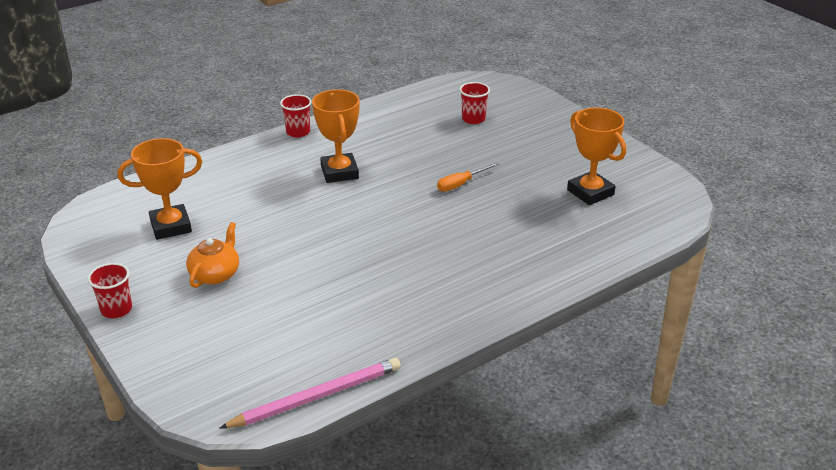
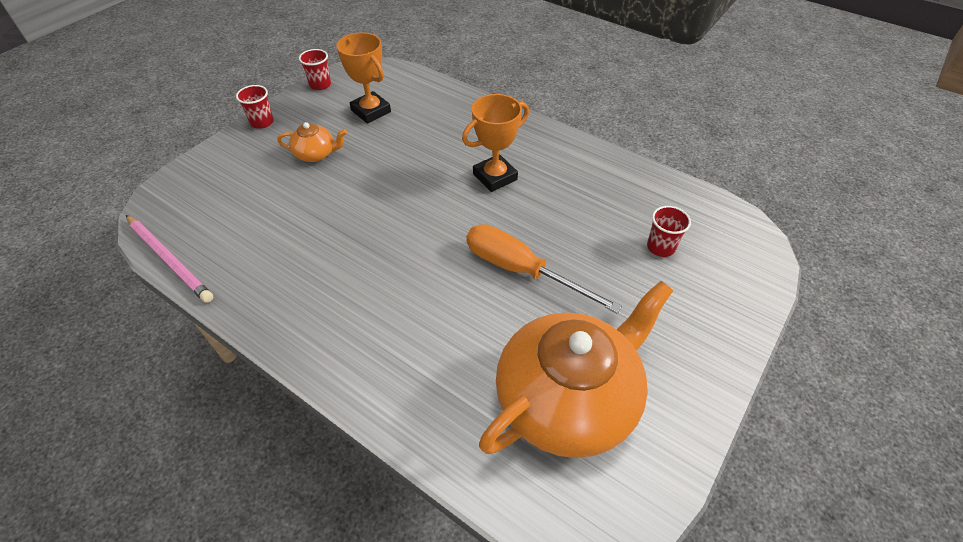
camera: 70 degrees right, 15 degrees up
(298, 132) = (547, 131): red cup -> red cup (320, 85)
(461, 184) = (521, 270): orange screwdriver -> orange screwdriver, size x1.98
(590, 192) = (568, 400): orange trophy -> orange teapot

